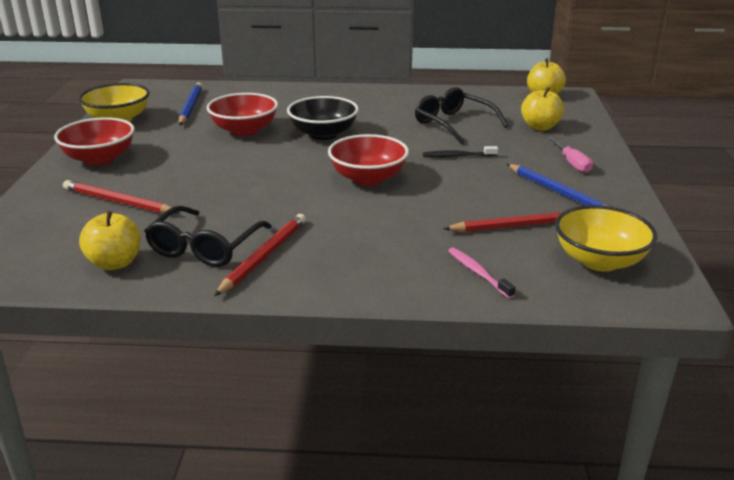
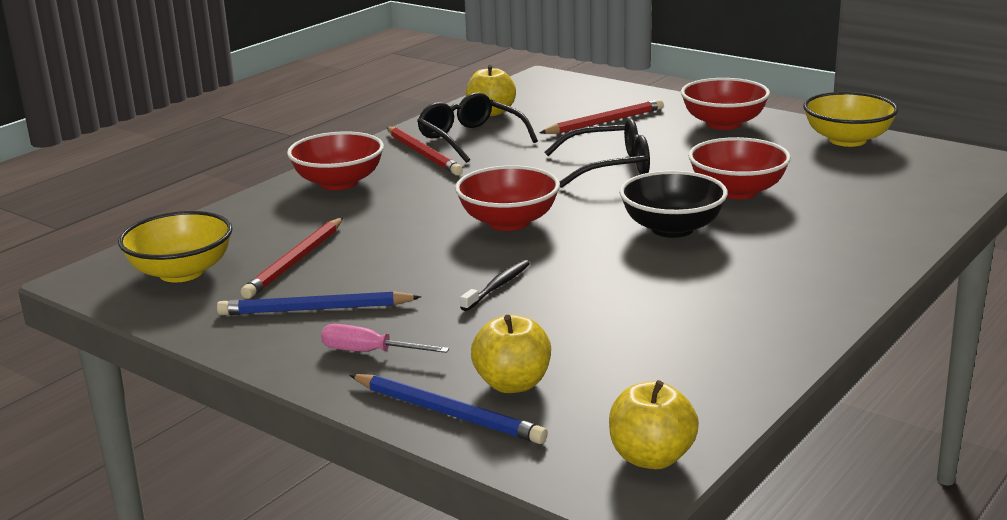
camera: 125 degrees right, 5 degrees down
(191, 107) = (864, 177): blue pencil -> blue pencil (447, 413)
(371, 270) = (339, 183): none -> red bowl
(454, 124) = (608, 320): black glasses -> black glasses (608, 167)
(478, 273) = (262, 218): pink toothbrush -> none

